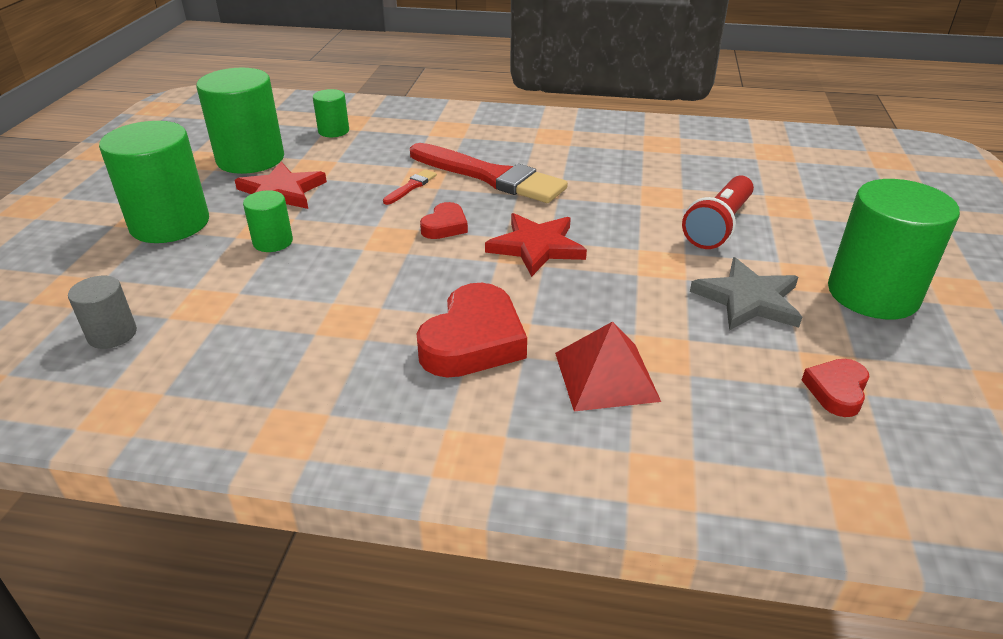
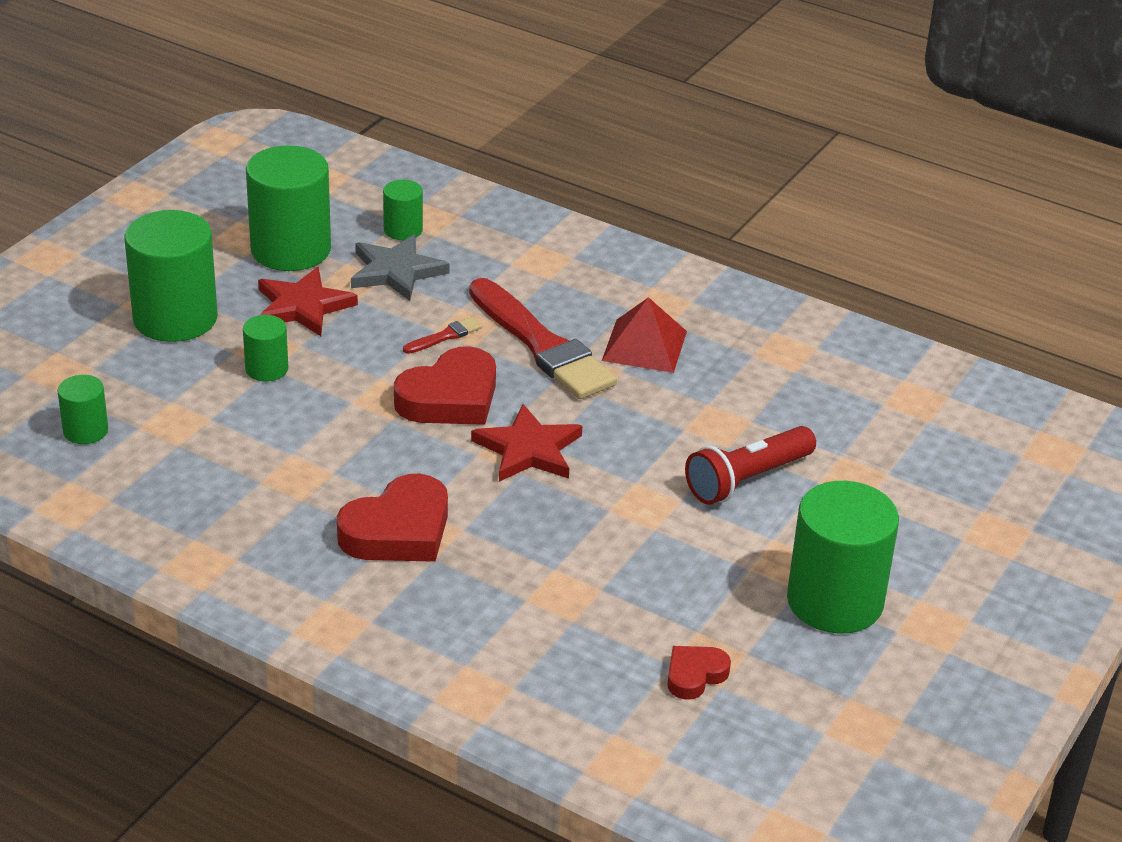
camera: 20 degrees right, 0 degrees up
(112, 334) = (85, 431): grey cylinder -> green cylinder
(445, 226) = (450, 398): red heart -> red heart, size x1.85
(606, 376) = (495, 599): red pyramid -> red pyramid (644, 345)
(748, 300) = (697, 569): grey star -> grey star (396, 271)

